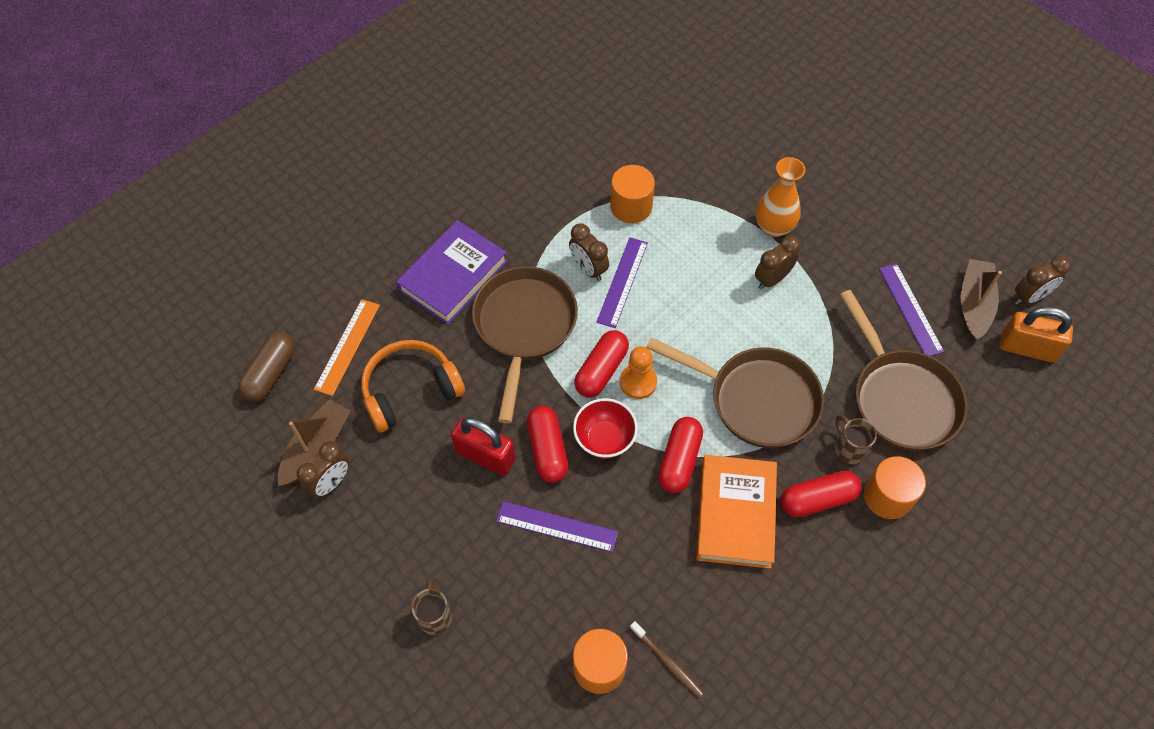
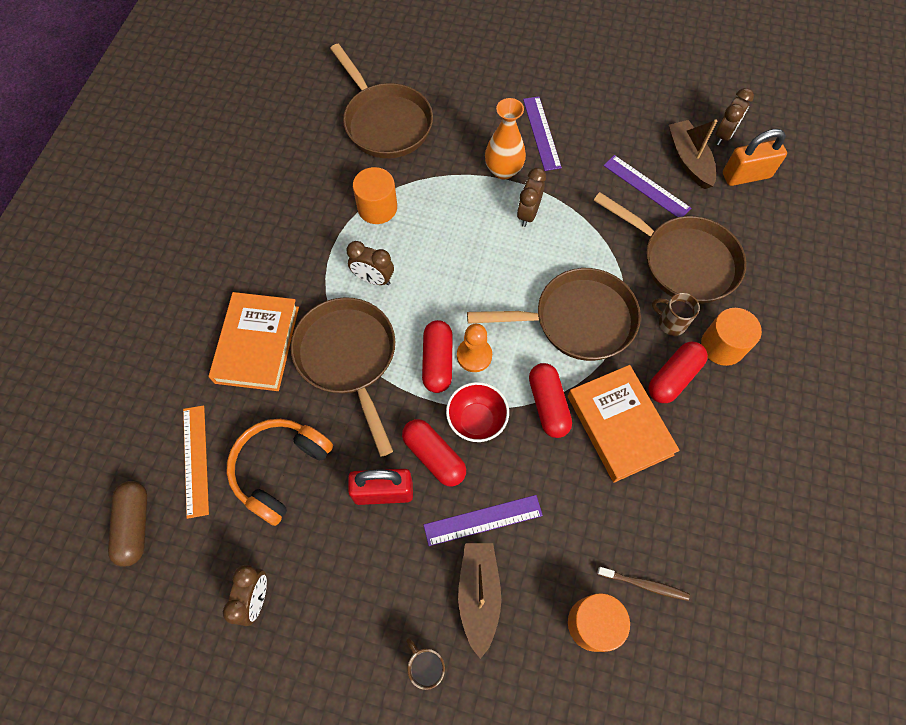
camera: 30 degrees left, 5 degrees up
(316, 448) = (222, 572): brown boat -> brown boat (478, 595)
(453, 276) = (257, 344): purple book -> orange book
(622, 282) = (409, 276): purple ruler -> purple ruler (541, 133)
(686, 131) = (385, 123): none -> brown pan

